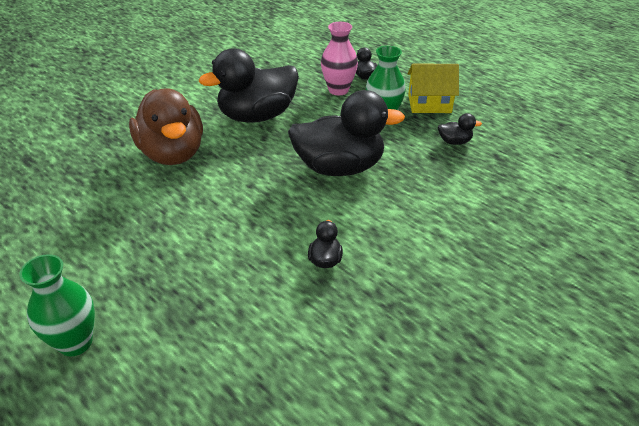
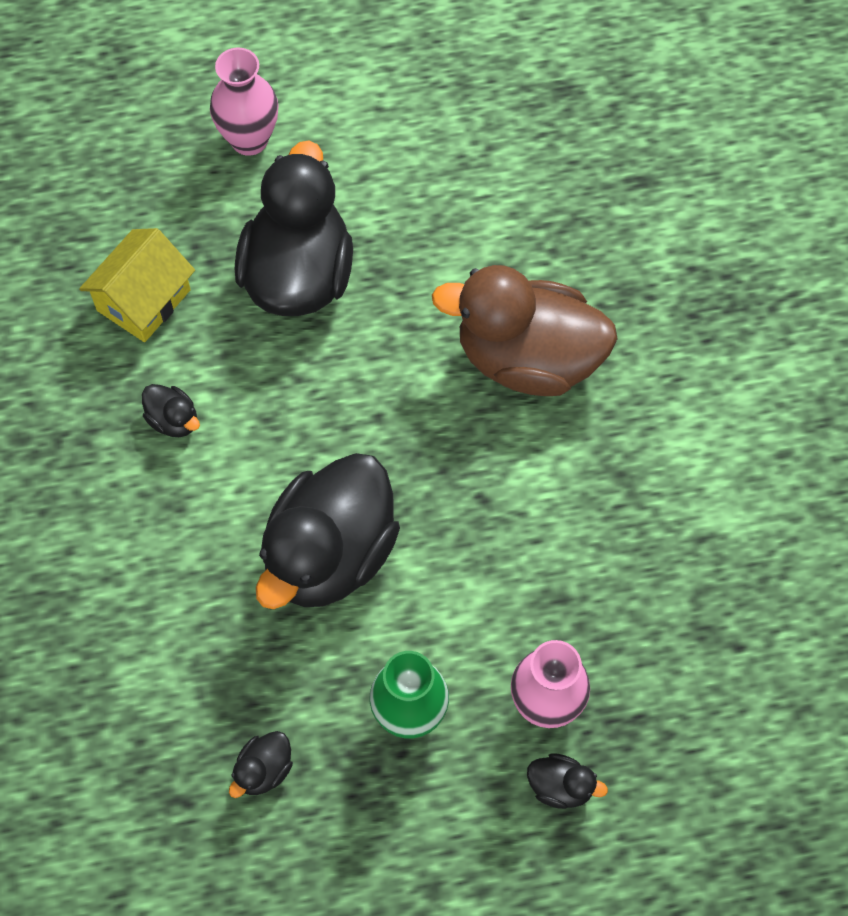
camera: 125 degrees right, 25 degrees up
(75, 342) = (249, 140): green vase -> pink vase
(257, 116) = (551, 523): black duck -> black duck (298, 274)
(429, 104) = (392, 825): yellow house -> yellow house (143, 300)

